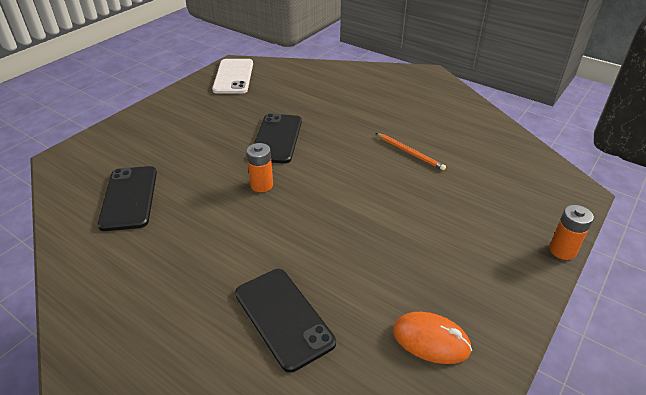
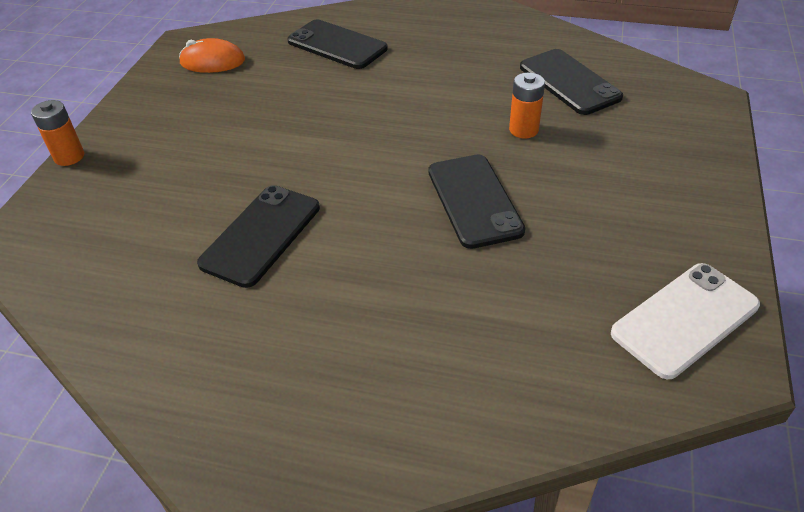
camera: 160 degrees right, 5 degrees up
(233, 76) = (685, 319): white phone -> white phone turned 75 degrees clockwise
(262, 185) = (439, 133): orange battery -> orange battery (523, 130)
(410, 153) = (261, 235): orange pencil -> black phone

